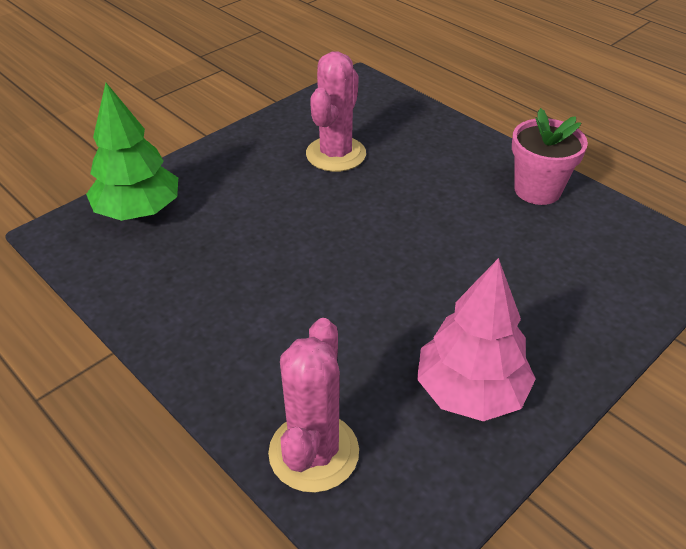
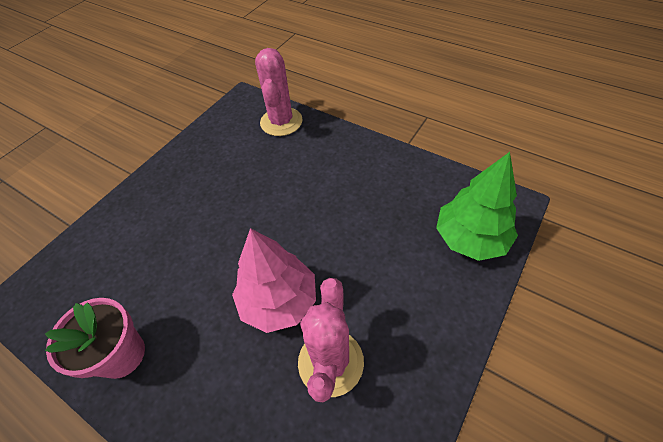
camera: 170 degrees right, 10 degrees up
(470, 391) = (205, 163): pink tree -> pink tree (279, 300)

